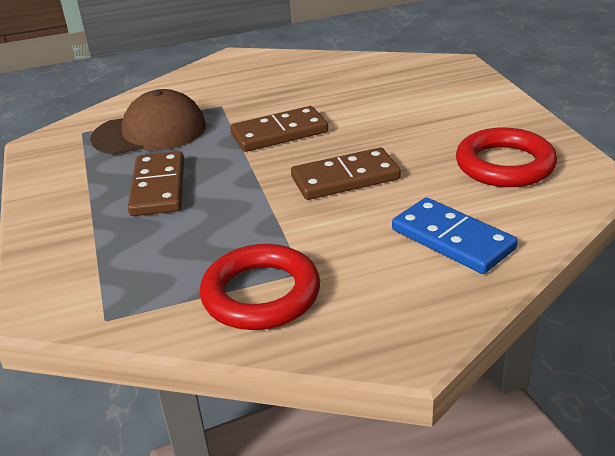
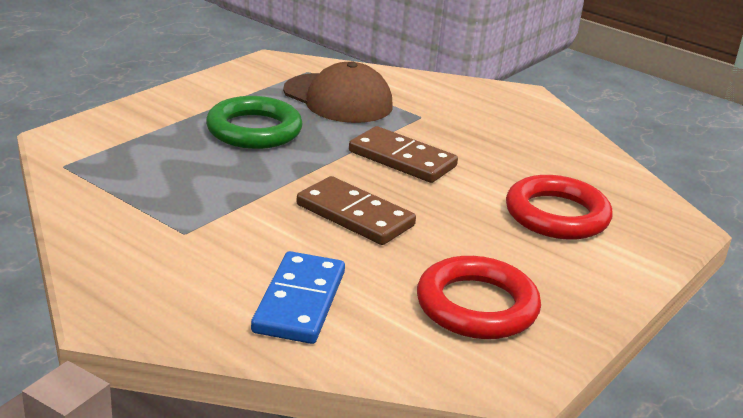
camera: 50 degrees right, 5 degrees down
(158, 187) = (254, 130): brown domino -> green ring
(261, 294) = (138, 222): red ring -> red ring (557, 215)

